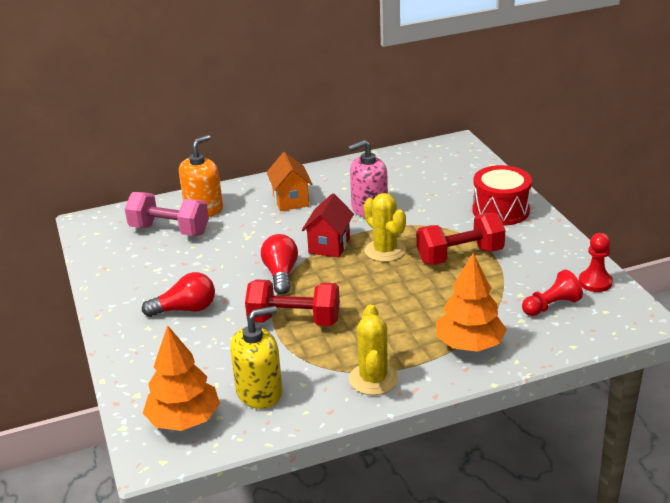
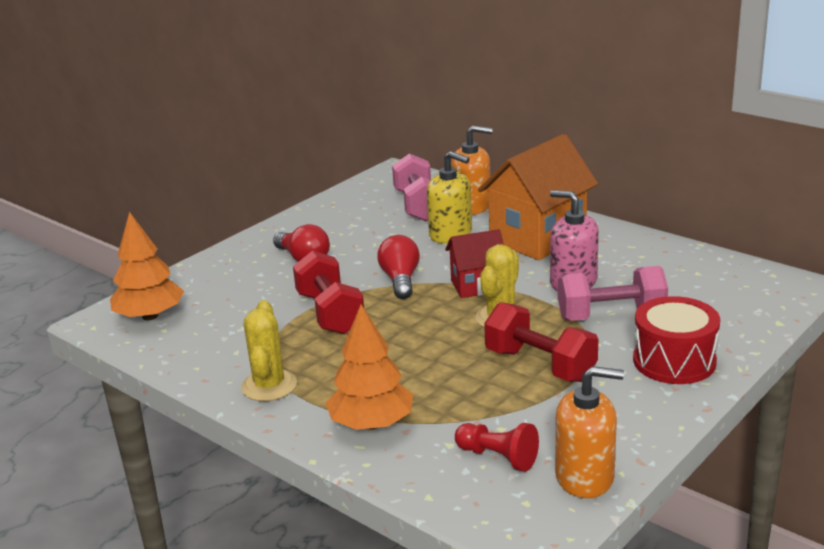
camera: 60 degrees right, 5 degrees down
(259, 392) = (209, 335): yellow soap dispenser -> yellow soap dispenser (450, 234)
(281, 274) = (400, 280): red light bulb -> red light bulb turned 60 degrees counterclockwise
(291, 200) = (537, 238): orange house -> orange house, size x1.81
(373, 379) = (269, 386): yellow cactus -> yellow cactus turned 60 degrees counterclockwise
(427, 211) = (611, 316): none -> pink dumbbell
(595, 282) = (585, 477): red pawn -> orange soap dispenser

